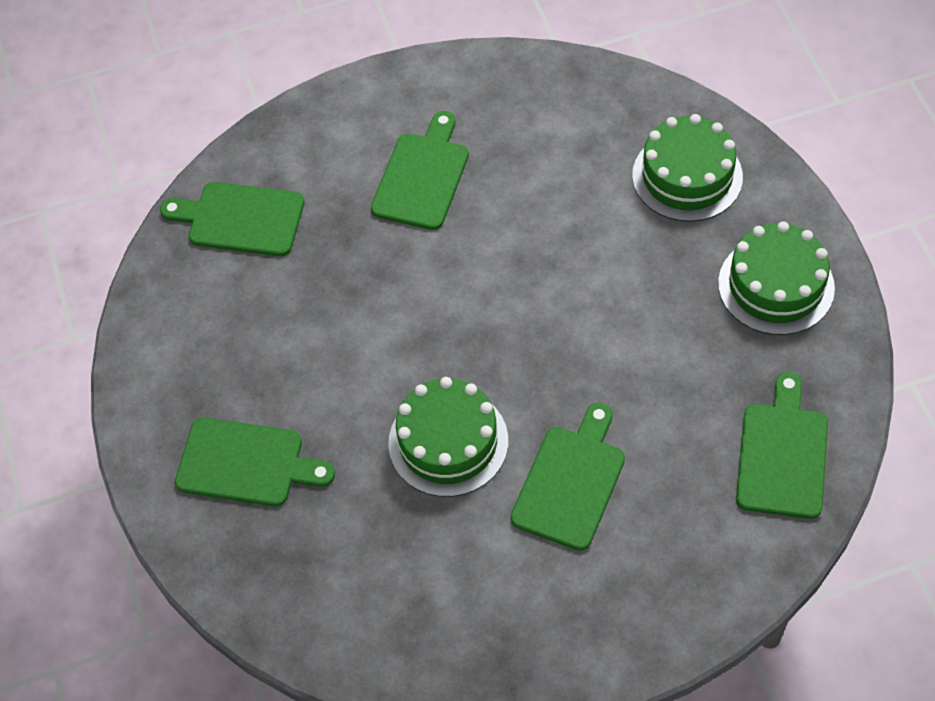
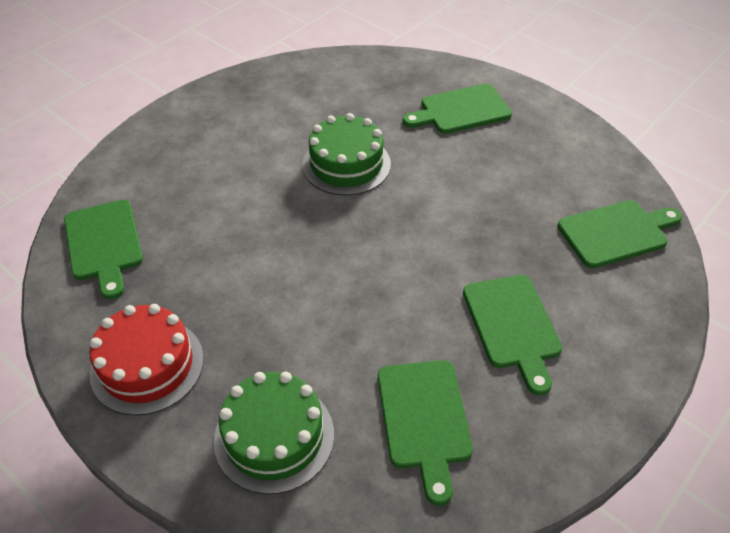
camera: 145 degrees right, 10 degrees down
(571, 482) = (250, 174): green cutting board -> green cutting board (424, 419)
(776, 285) = (147, 365): green cake -> red cake

